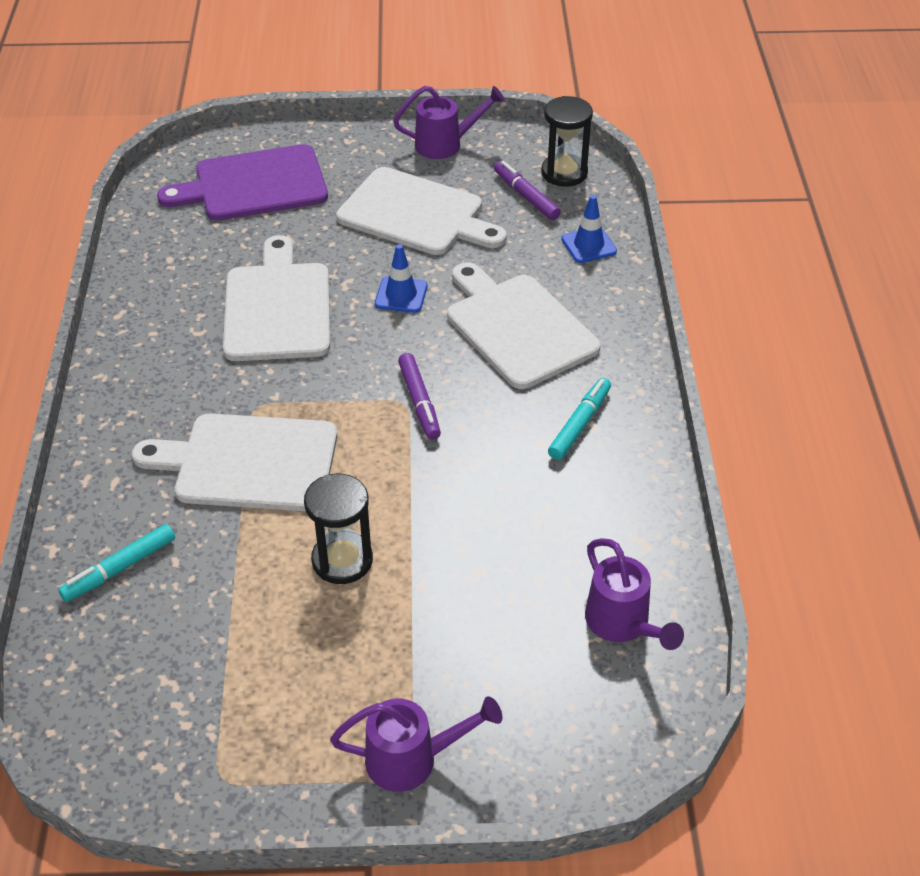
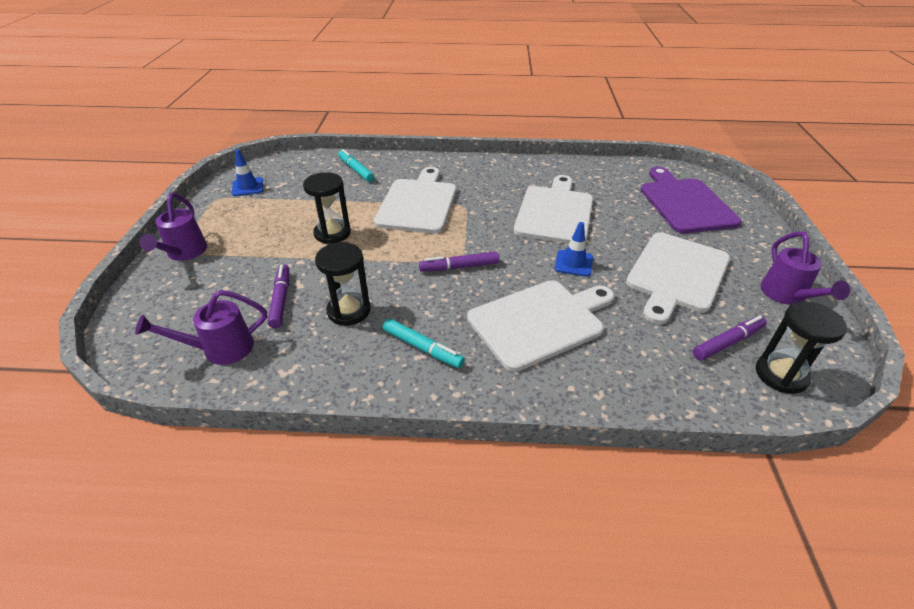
camera: 95 degrees right, 5 degrees down
(278, 307) = (555, 212): white cutting board -> white cutting board turned 75 degrees counterclockwise
(514, 585) = (281, 300): none -> purple marker
(526, 504) = (349, 311): none -> black hourglass
(588, 245) = (663, 381): blue traffic cone -> blue traffic cone (248, 187)

